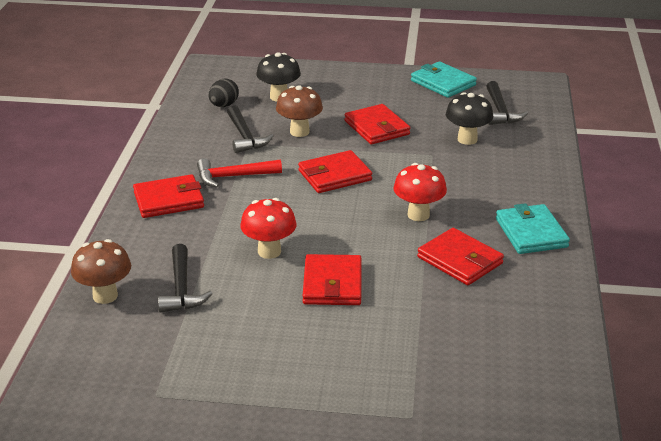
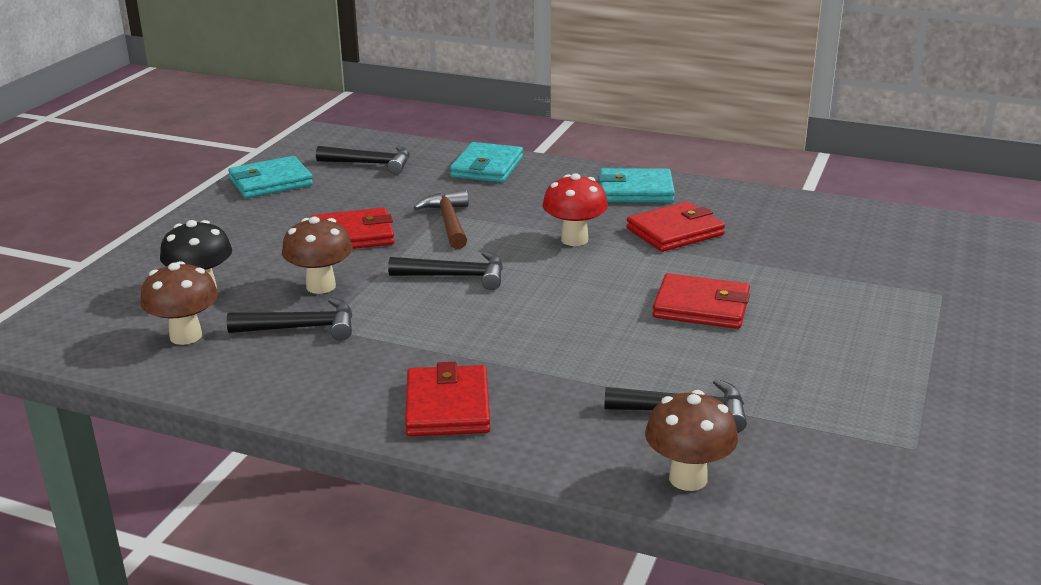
camera: 75 degrees left, 5 degrees down
(224, 105) = (186, 336): black egg -> brown mushroom
(233, 177) = (412, 347): red hammer -> none
(269, 251) = (618, 339): red mushroom -> none
(335, 175) = (456, 276): red wallet -> black hammer
(418, 159) = (449, 222): none -> brown hammer
(467, 139) = (423, 190): black mushroom -> none
(529, 158) = (487, 167): none -> turquoise wallet

